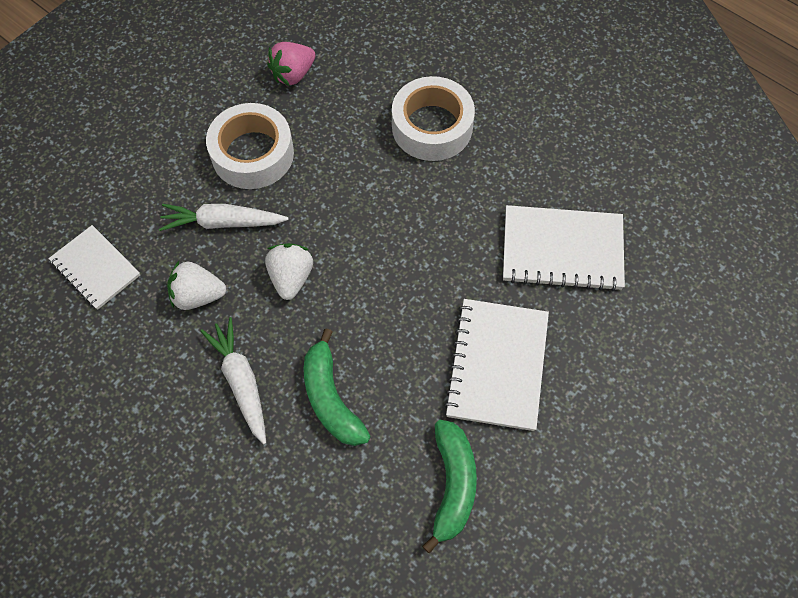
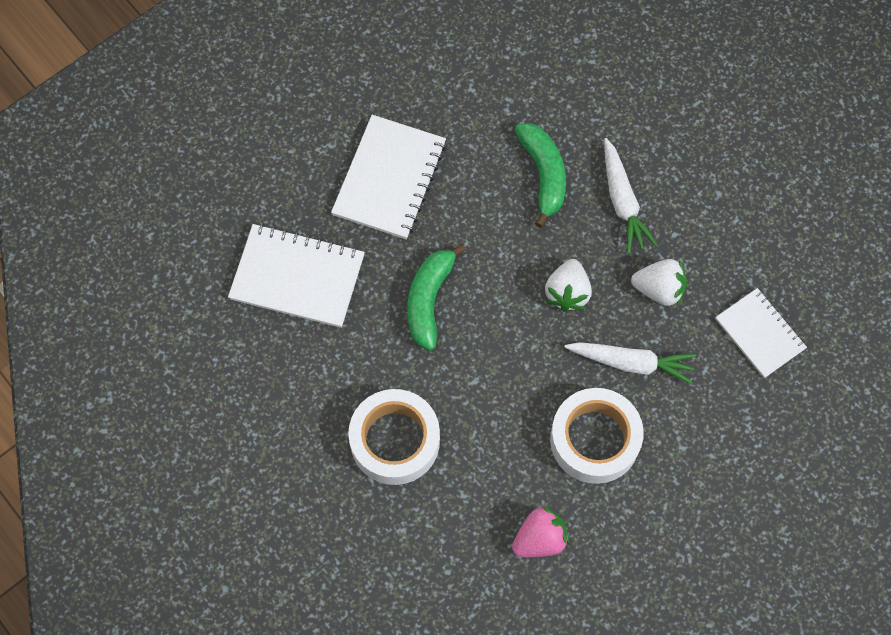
camera: 170 degrees left, 5 degrees up
(452, 485) = (451, 89): green banana -> green banana (429, 300)

